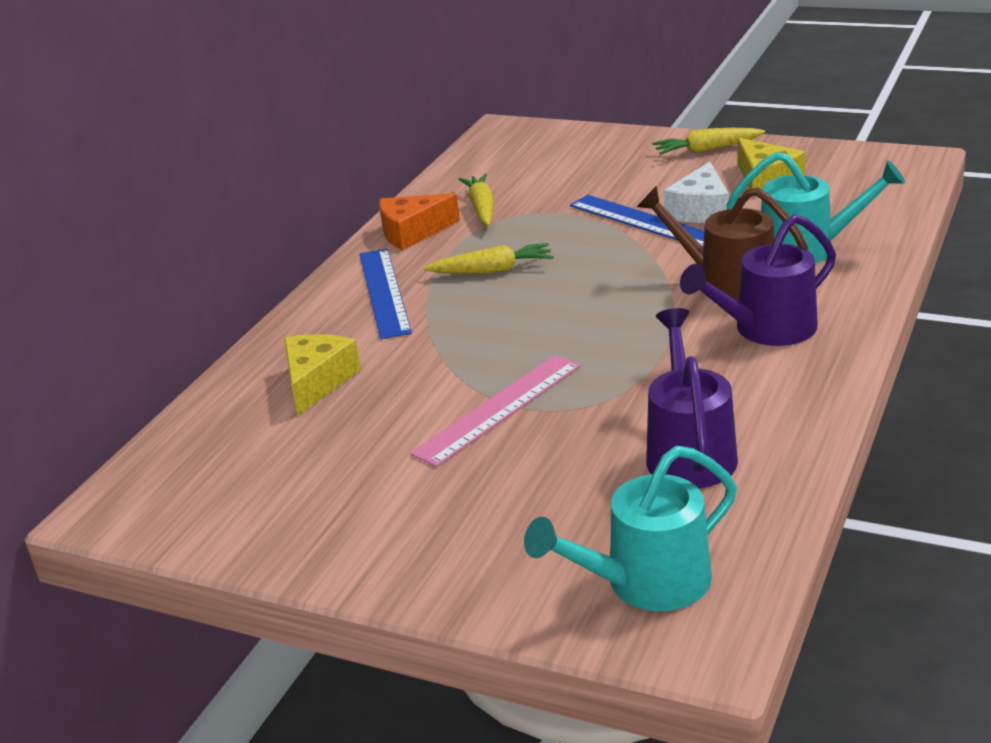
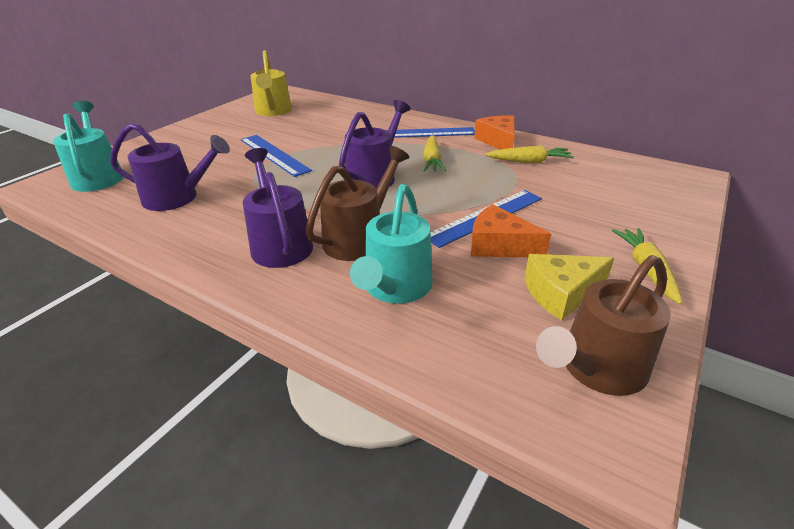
camera: 95 degrees right, 5 degrees up
(263, 475) = (273, 111): none -> yellow watering can
(317, 382) = (339, 119): yellow cheese -> none
(499, 409) = (274, 154): pink ruler -> blue ruler
(558, 303) = (374, 176): none -> purple watering can
(701, 210) = (499, 245): white cheese -> orange cheese
(852, 166) = (596, 369): none -> brown watering can

